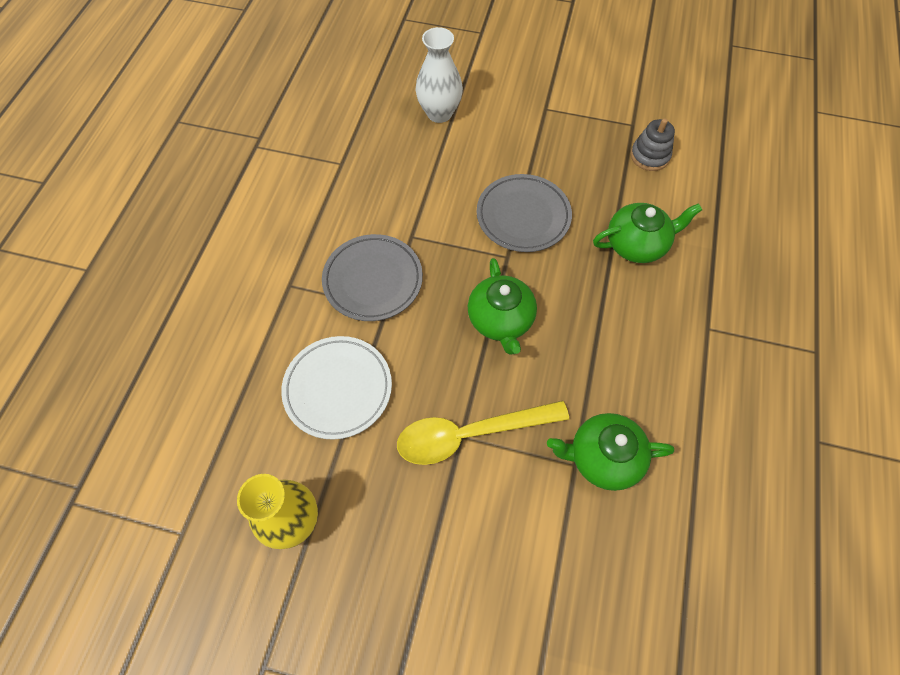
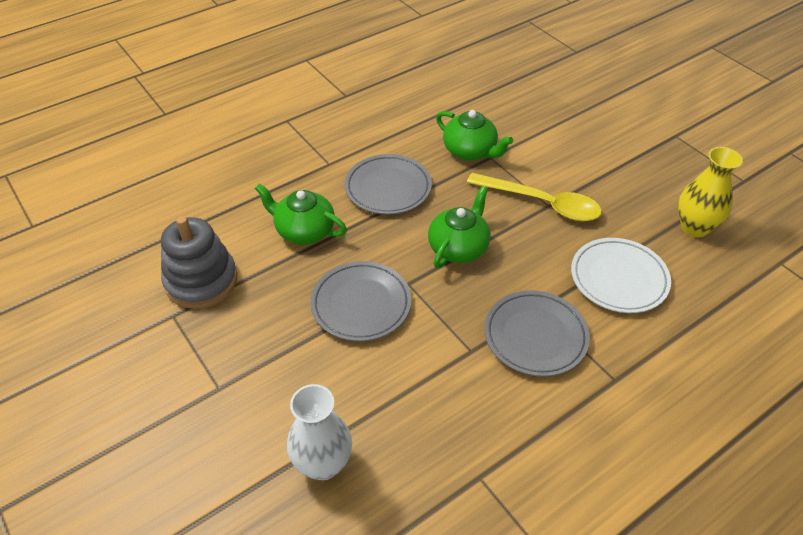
camera: 140 degrees left, 15 degrees down
(625, 340) = (388, 188): none -> grey plate
(649, 156) = (201, 281): grey stacking toy -> grey stacking toy, size x1.68

